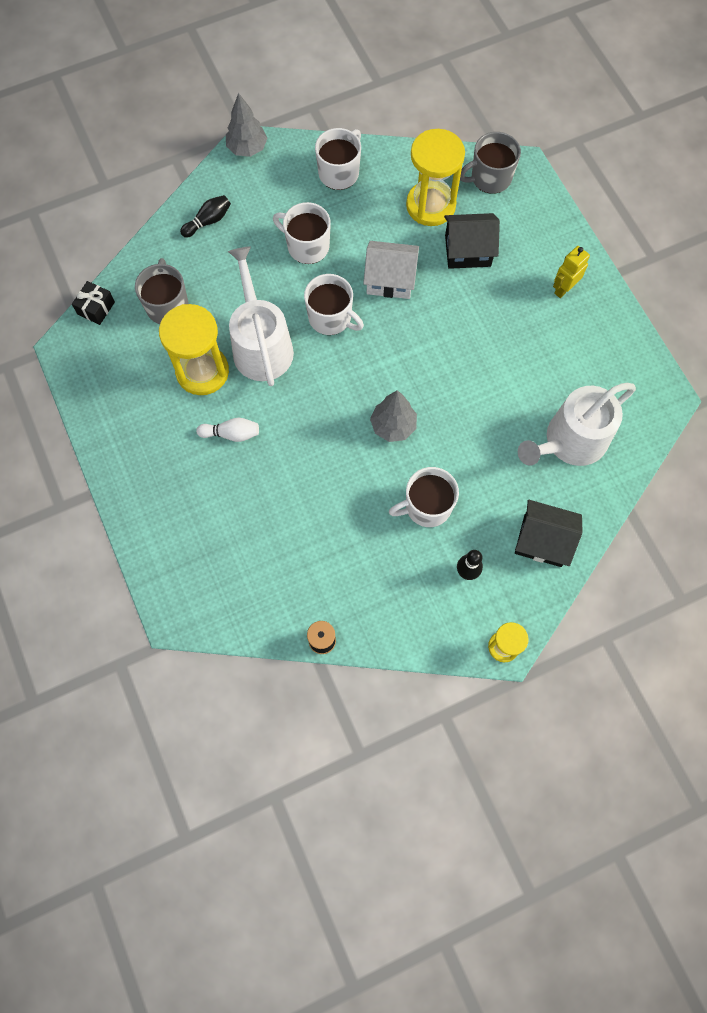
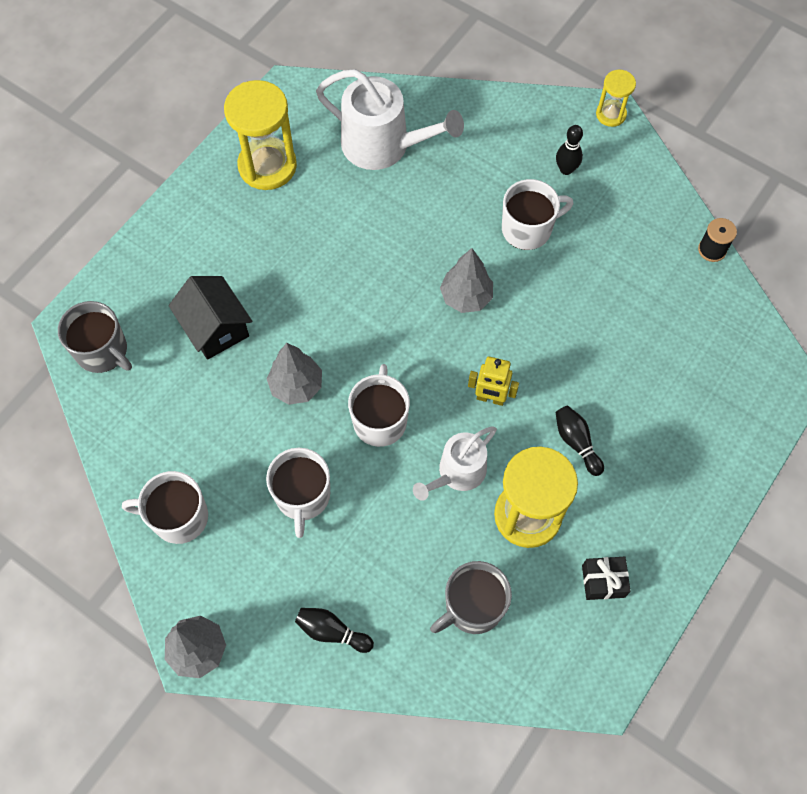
camera: 120 degrees left, 5 degrees down
(96, 308) = (528, 690): black gift -> black gift (603, 581)
(231, 434) = (576, 442): white bowling pin -> black bowling pin
(261, 345) = (457, 473): white watering can -> white watering can, size x0.62
(390, 279) = (296, 386): white house -> grey tree
(427, 506) = (528, 229): white mug -> white mug turned 60 degrees counterclockwise
(430, 205) = (174, 393): yellow hourglass -> yellow hourglass (267, 166)
(542, 540) = (495, 126): black house -> none
(563, 289) = (213, 220): yellow robot -> yellow robot (490, 398)

